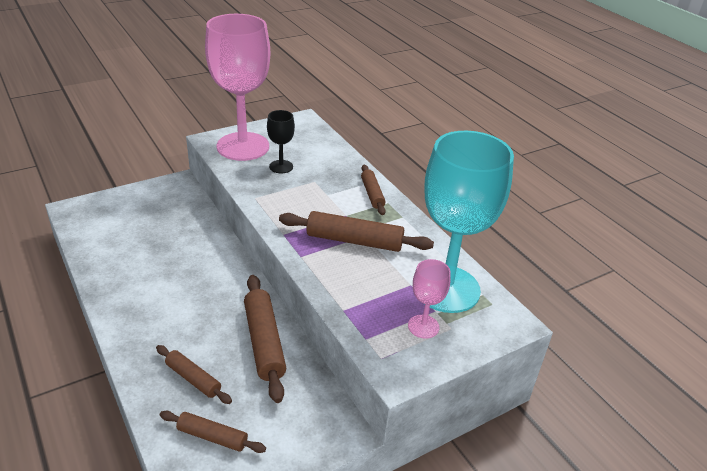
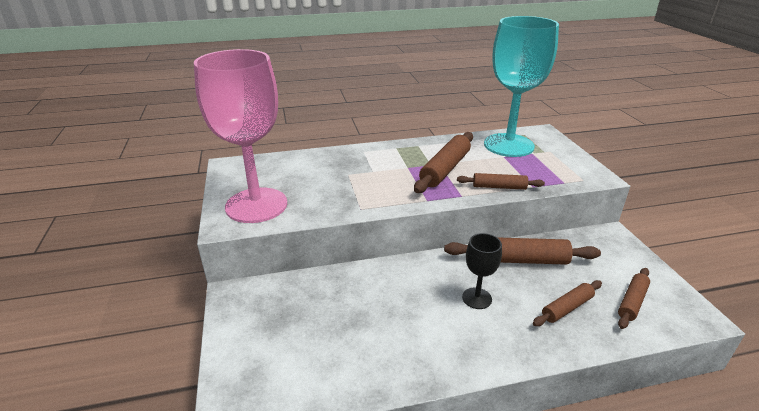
camera: 70 degrees left, 5 degrees down
(281, 166) = (312, 188): black goblet -> black goblet (477, 298)
(372, 194) = (381, 152): brown rolling pin -> brown rolling pin (499, 187)
(423, 326) = (549, 160): pink goblet -> none

